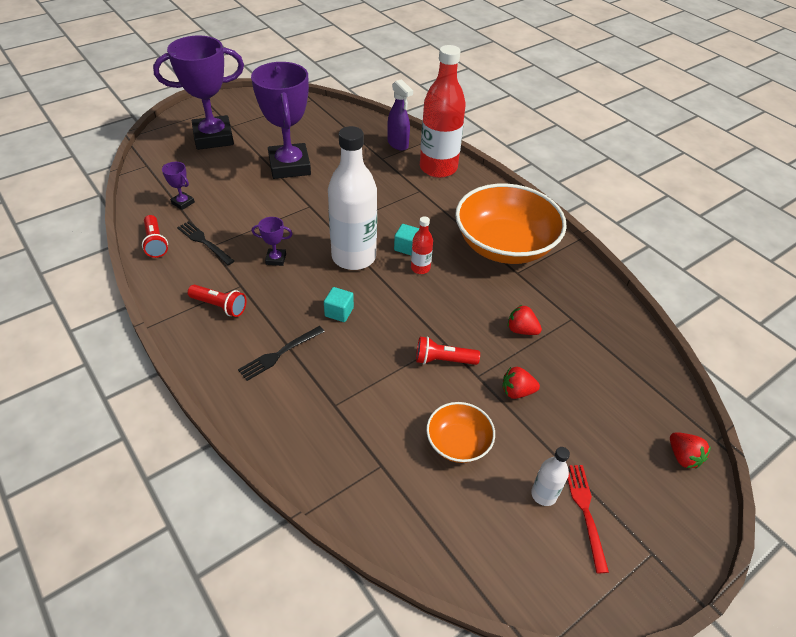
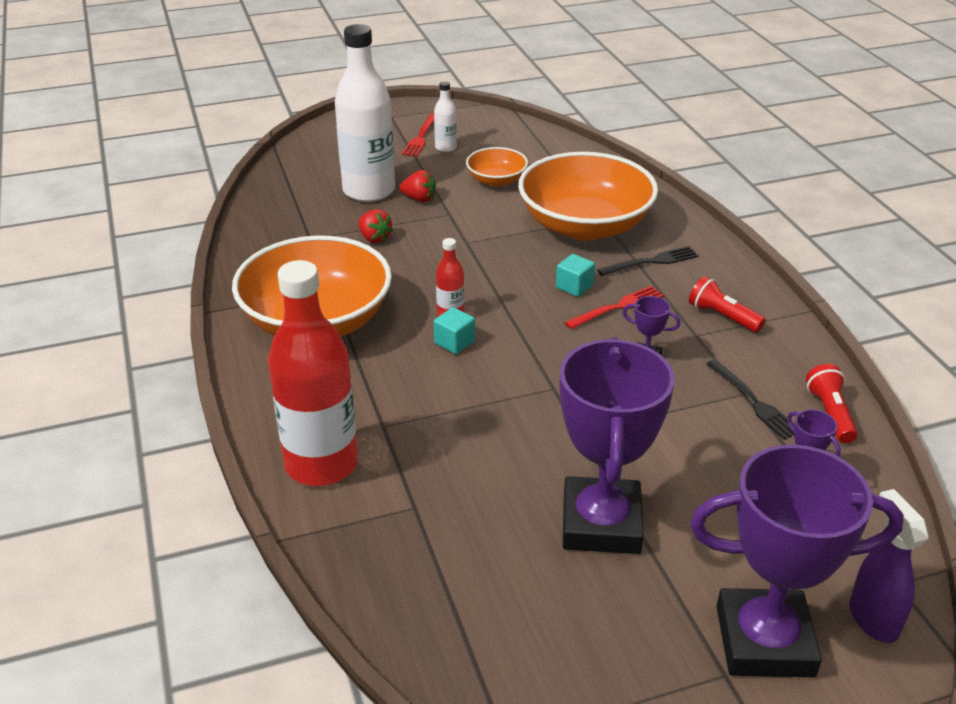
camera: 160 degrees left, 10 degrees down
(301, 299) = (618, 307): none -> red fork
(347, 389) = (585, 225): none -> orange bowl
(354, 257) = (534, 343): white bottle -> white bottle (369, 191)
(398, 144) = (364, 537): purple spray bottle -> purple spray bottle (872, 619)
(443, 360) = (476, 230): red flashlight -> none
(683, 457) = (314, 146): red strawberry -> none

